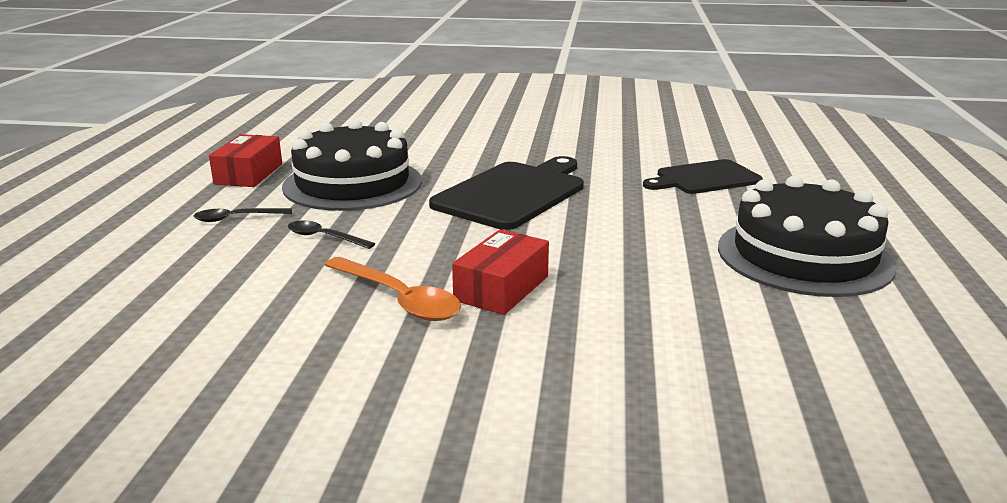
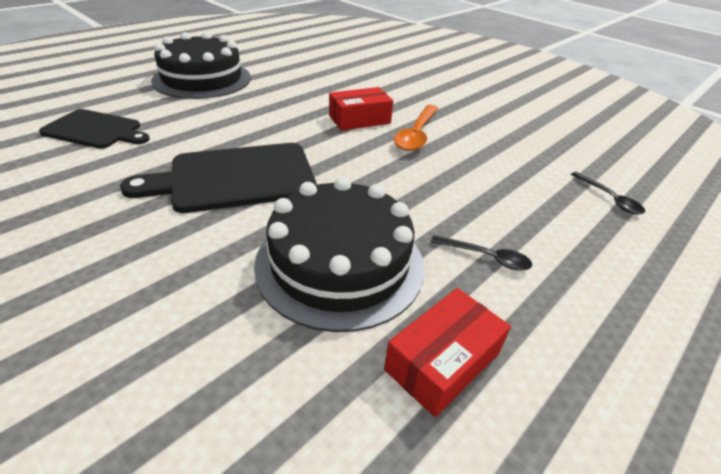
camera: 145 degrees left, 15 degrees up
(324, 237) = (424, 196): black spoon -> black spoon (609, 198)
(398, 299) = (416, 134): orange spoon -> orange spoon turned 150 degrees counterclockwise

